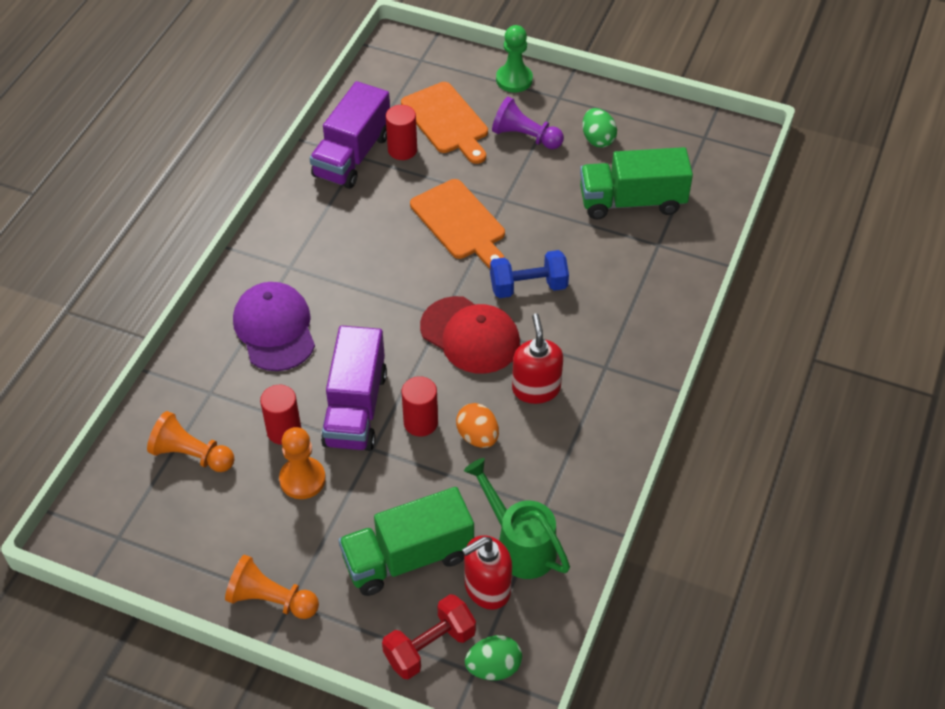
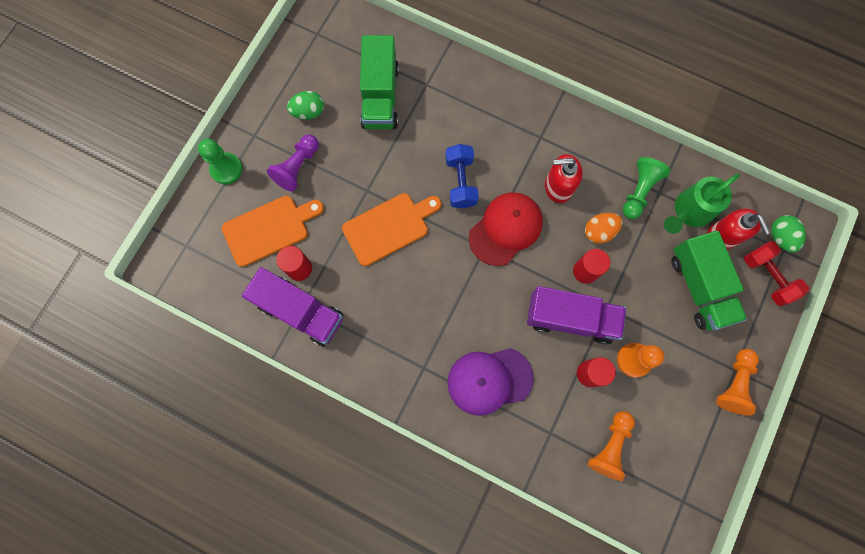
camera: 85 degrees left, 25 degrees up
(542, 482) = (639, 191): none -> green pawn

